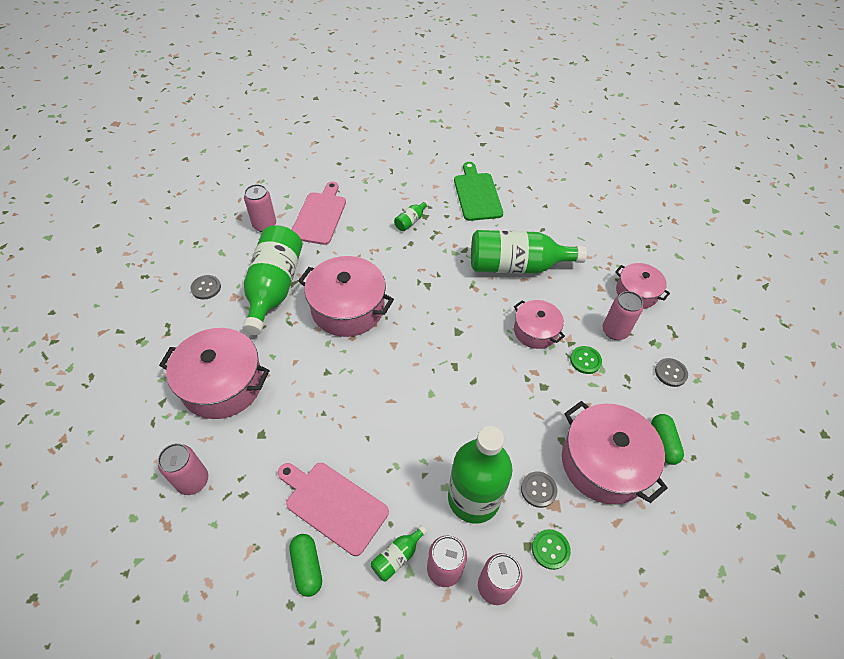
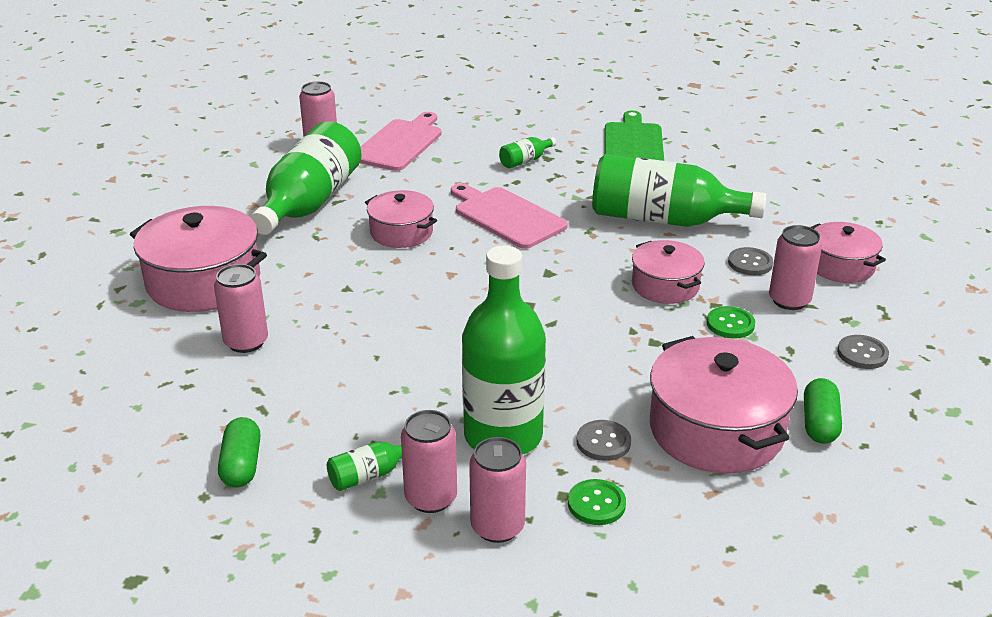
camera: 15 degrees right, 20 degrees down
(193, 481) = (127, 363): pink can -> pink can (246, 342)
(206, 288) = (220, 193): grey button -> grey button (750, 263)
(333, 505) = (302, 412): pink cutting board -> pink cutting board (507, 216)
(348, 308) = (401, 232): pink pot -> pink pot, size x0.59

